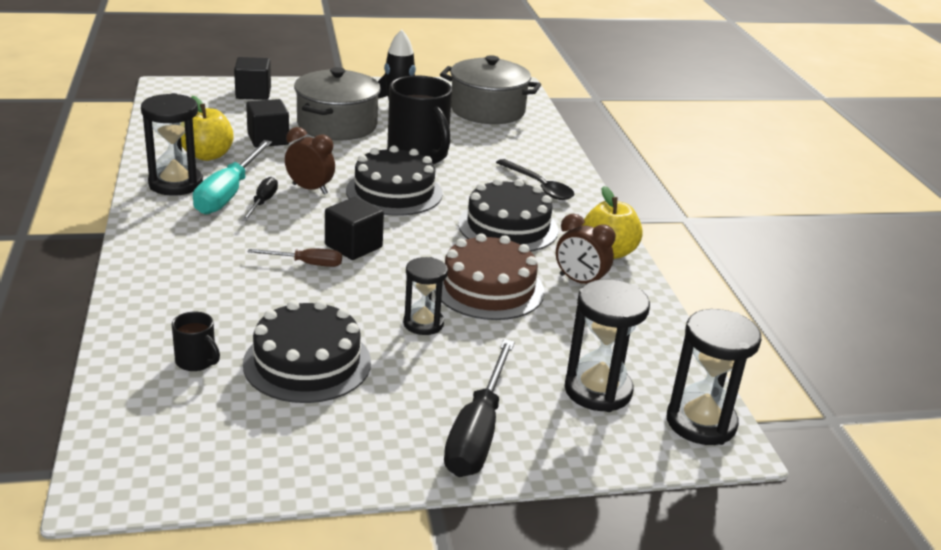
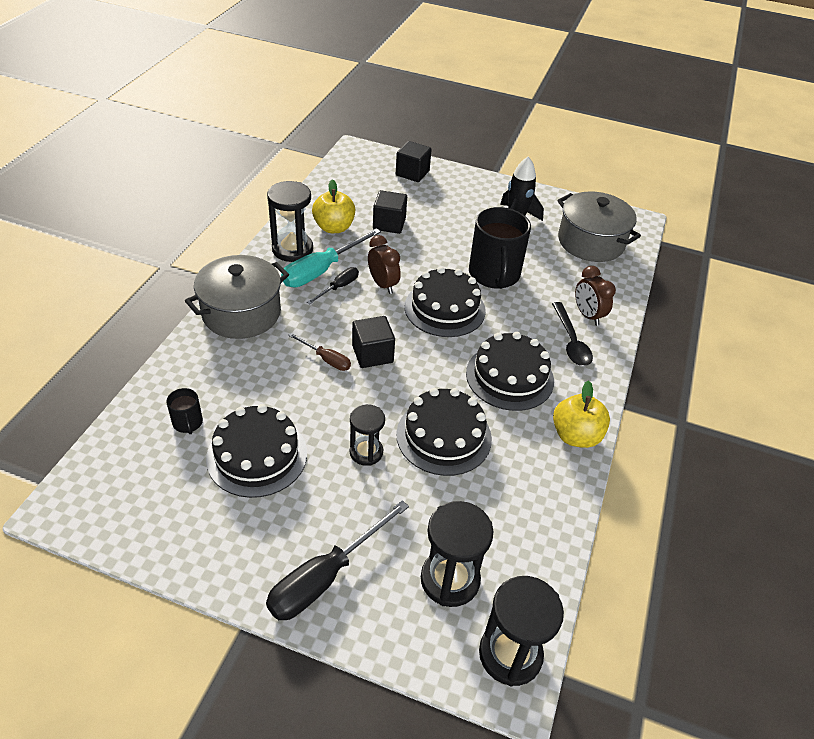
camera: 30 degrees right, 15 degrees up
(337, 125) = (452, 224): grey pot -> grey pot (241, 313)
(488, 288) = (444, 436): brown cake -> black cake
(580, 282) = (525, 459): brown clock -> brown clock (587, 315)

